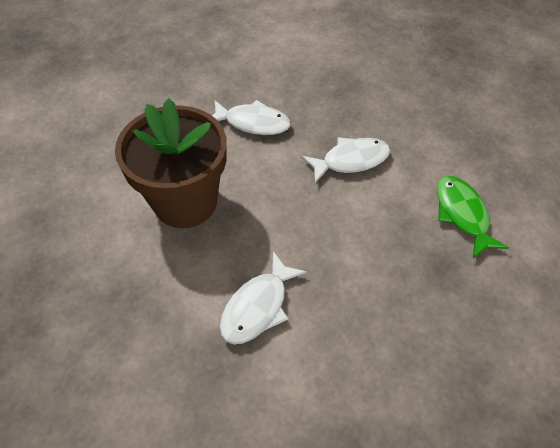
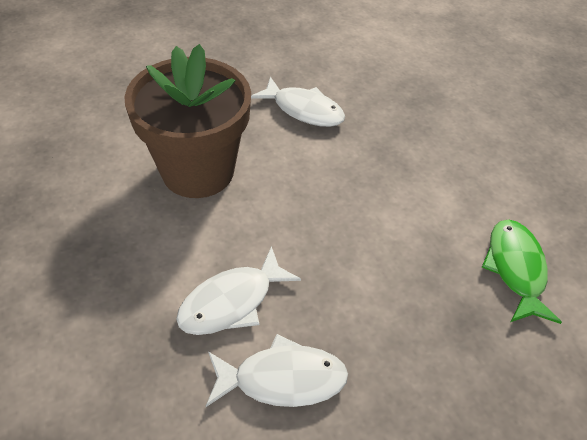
camera: 15 degrees right, 5 degrees down
(350, 160) = (400, 175): white fish -> white fish (282, 378)

